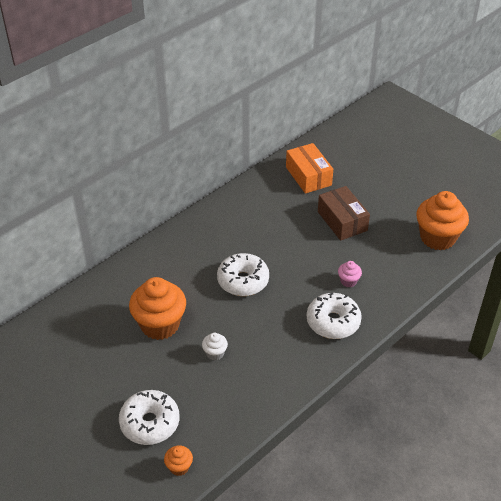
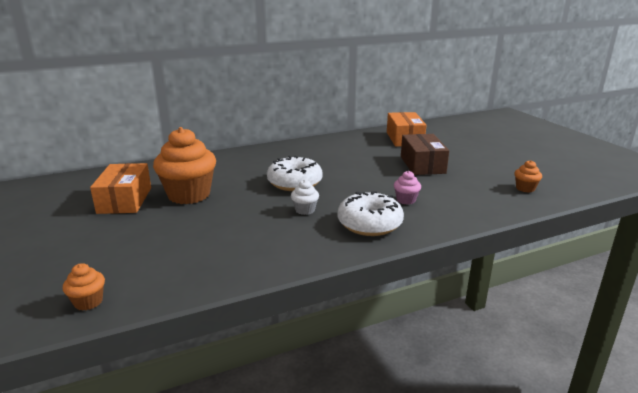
camera: 20 degrees right, 20 degrees down
(107, 348) = (125, 200): none -> orange box
(150, 423) = (101, 258): white donut -> none
(215, 353) = (222, 222): white cupcake -> white cupcake (305, 210)
(437, 238) = (525, 188): orange cupcake -> orange cupcake, size x0.45

